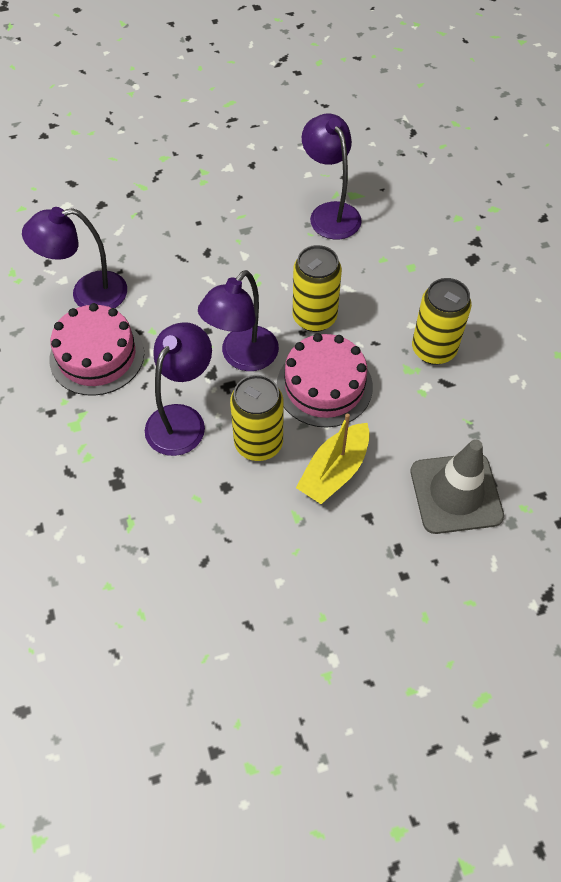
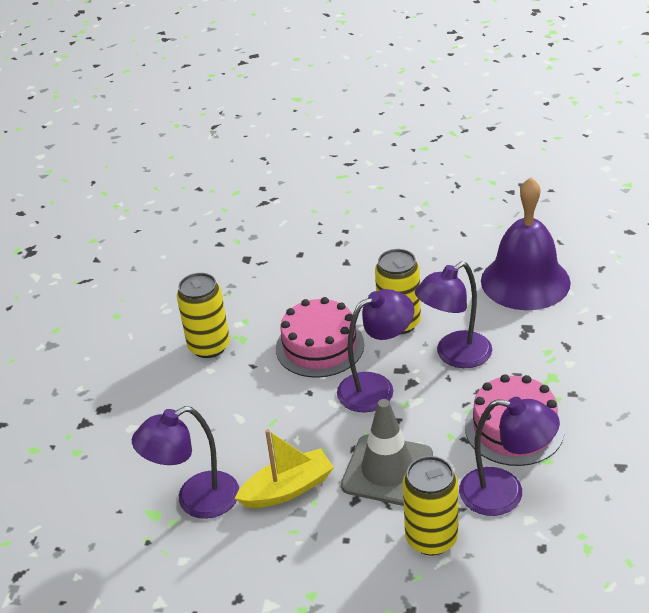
camera: 150 degrees left, 20 degrees down
(139, 558) = (525, 281): none -> purple bell
(314, 317) = (289, 401): yellow can -> yellow can (431, 538)
(330, 213) = (196, 501): purple lamp -> purple lamp turned 60 degrees clockwise
(334, 471) = (352, 292): yellow boat -> yellow boat (287, 489)
(456, 493) = (275, 258): grey traffic cone -> grey traffic cone (387, 470)

